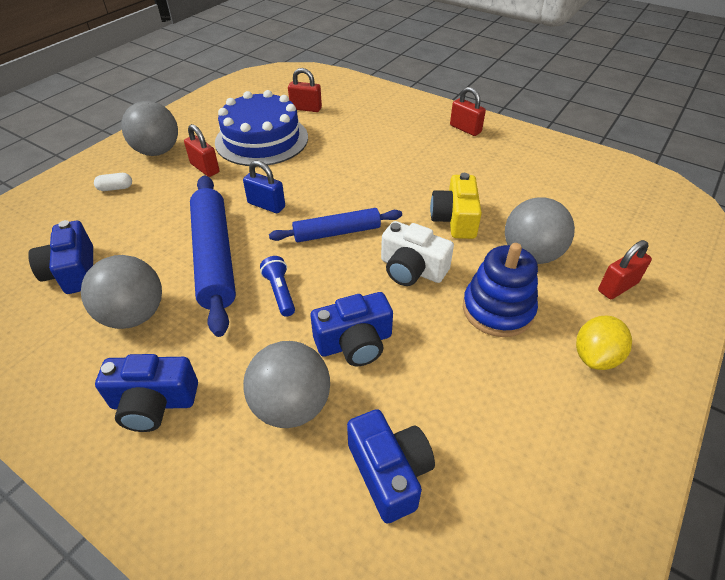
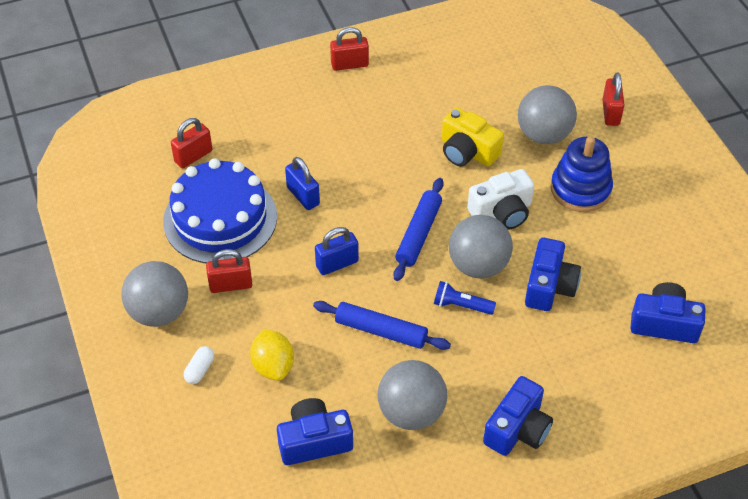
camera: 55 degrees left, 5 degrees up
(73, 271) = (314, 441): blue camera -> blue camera turned 150 degrees clockwise
(215, 257) = (381, 331): blue rolling pin -> blue rolling pin, size x0.62
(291, 406) = (578, 349): grey ball -> grey ball (478, 265)
(317, 162) = (303, 196): none -> blue padlock
(595, 357) = (656, 168): yellow lemon -> yellow lemon (273, 366)

